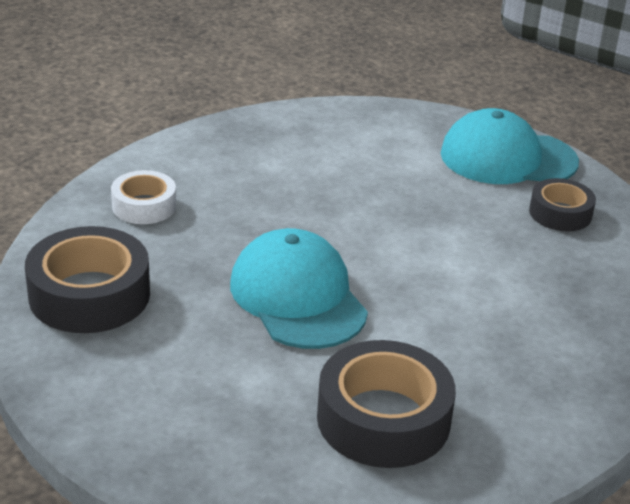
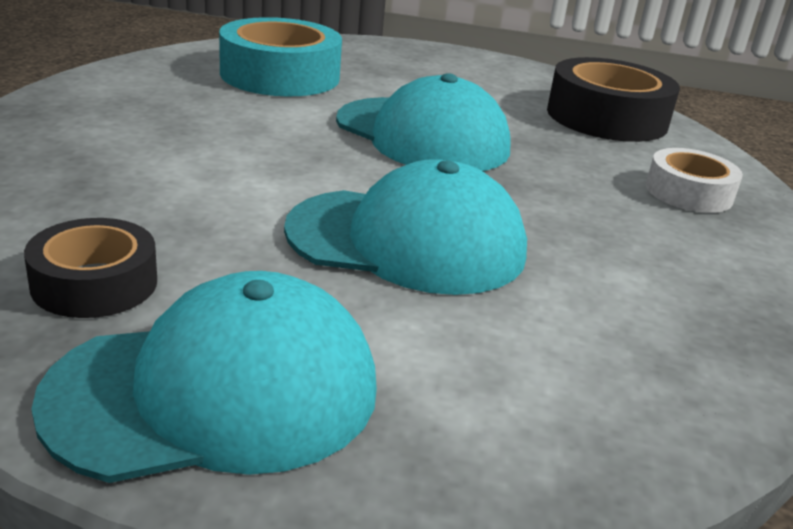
camera: 155 degrees right, 5 degrees down
(381, 206) = (407, 241): none -> turquoise cap
(383, 419) = (280, 75): black tape -> turquoise tape

